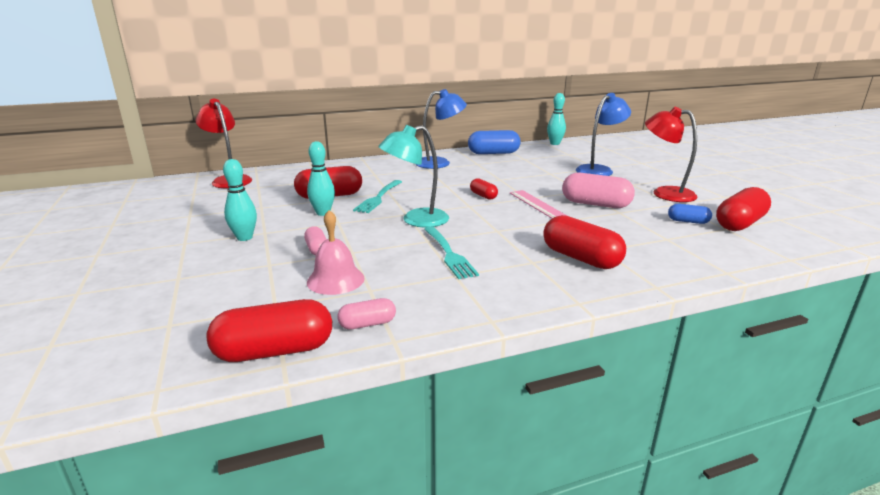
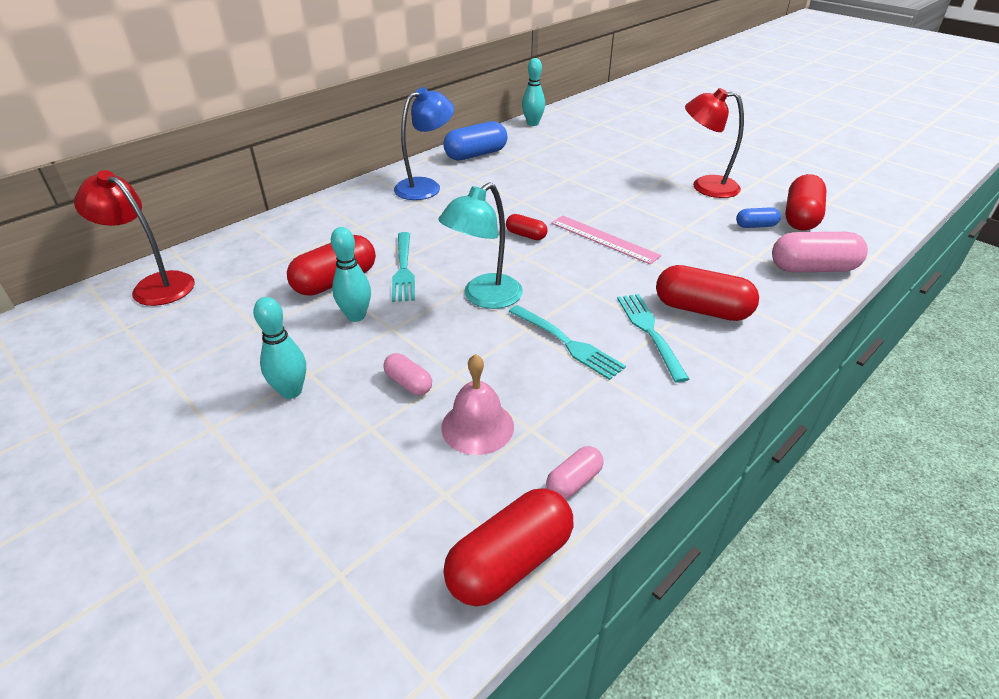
camera: 25 degrees left, 15 degrees up
(521, 261) = (649, 332): none -> turquoise fork
(595, 204) = (653, 220): pink capsule -> pink capsule (812, 268)
(598, 170) = (614, 162): blue lamp -> none

